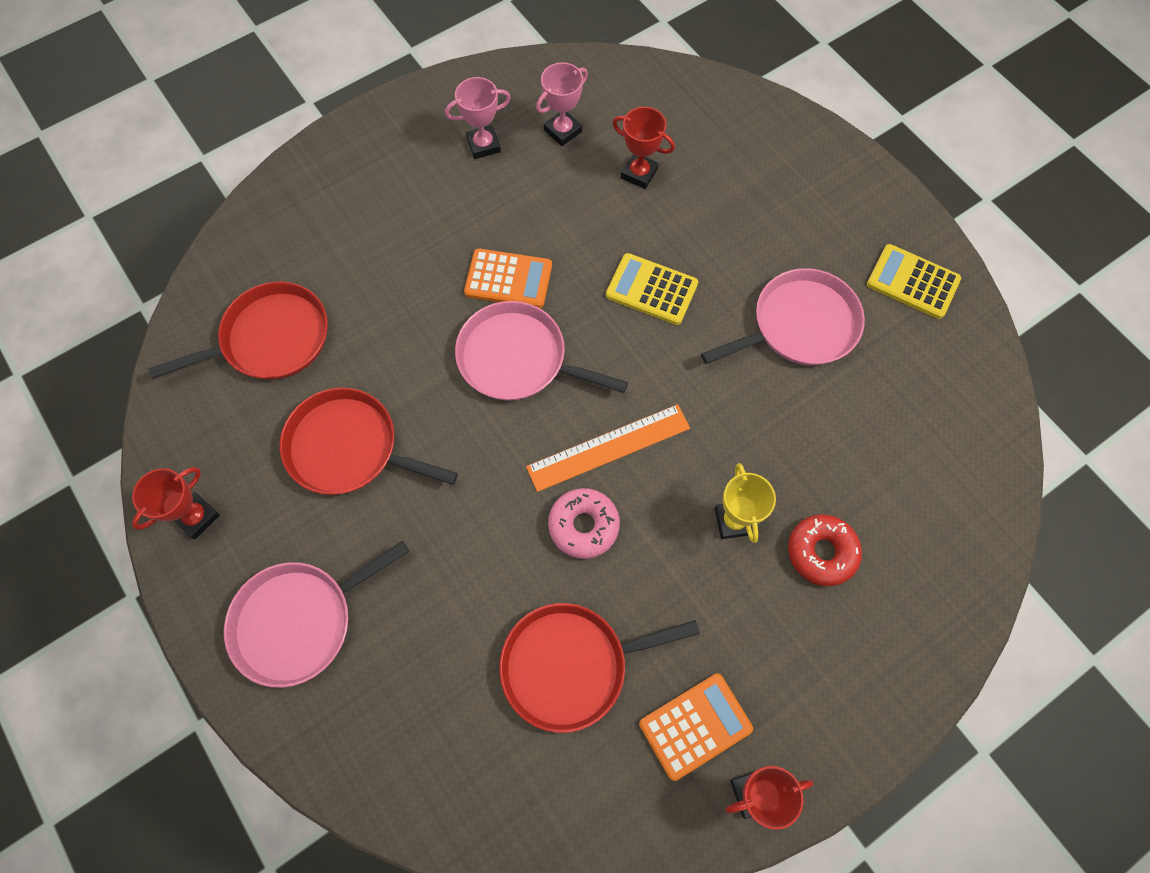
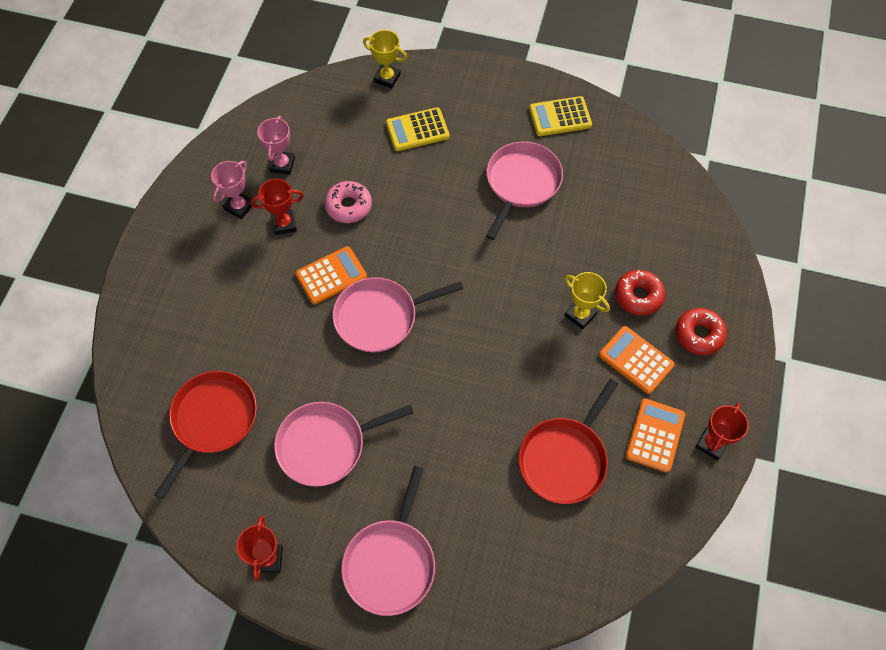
camera: 40 degrees left, 5 degrees down
(349, 448) = (326, 445): red pan -> pink pan
(583, 526) = (503, 380): pink donut -> pink donut (348, 206)
(608, 448) = (478, 327): orange ruler -> none
(639, 173) = (353, 159): red trophy -> red trophy (284, 224)
(651, 290) = (422, 221): yellow calculator -> yellow calculator (417, 130)
(751, 622) = (636, 360): none -> orange calculator
(752, 111) = (387, 78): none -> yellow trophy
(855, 654) = (699, 334): none -> red donut

